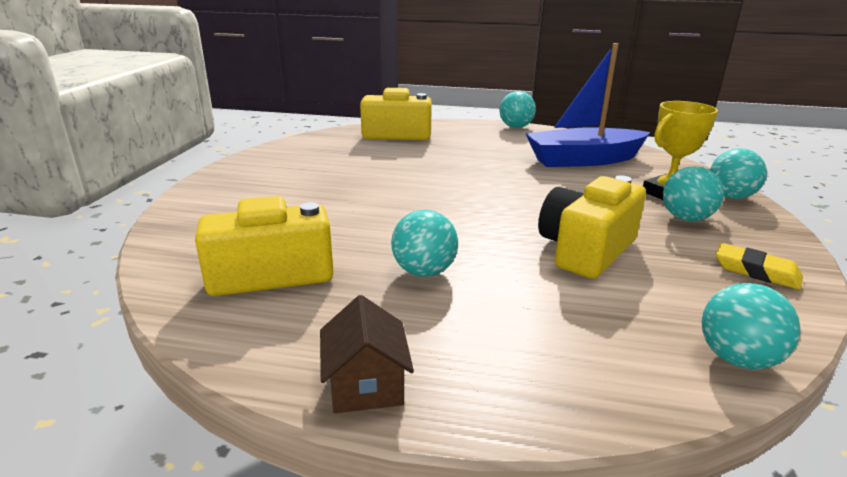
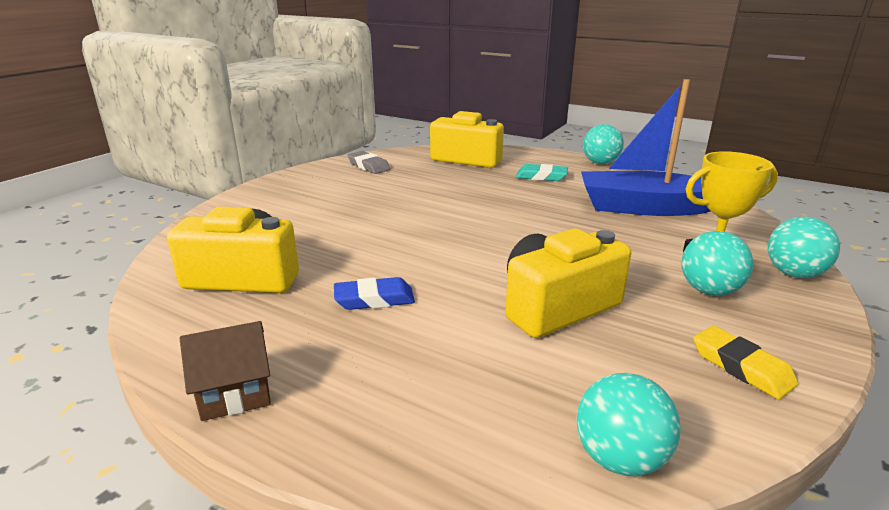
camera: 20 degrees right, 0 degrees up
(304, 150) = (368, 166): none -> grey eraser
(366, 385) = (235, 392): brown house -> brown house turned 60 degrees clockwise
(424, 272) = (374, 299): turquoise ball -> blue eraser
(476, 143) = (541, 176): none -> turquoise eraser

